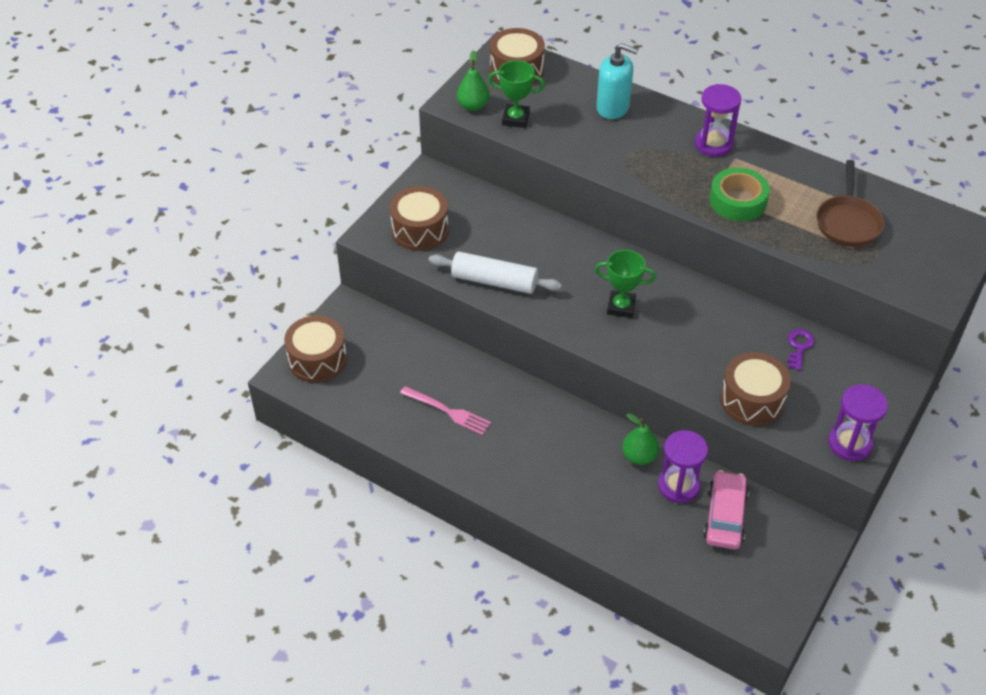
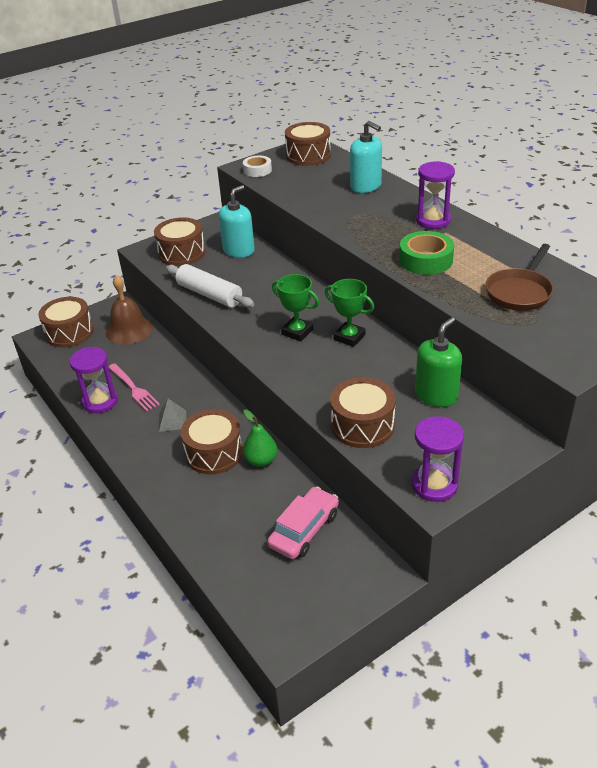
camera: 25 degrees right, 10 degrees down
(386, 337) = (129, 330): none -> brown bell
(473, 106) = (257, 170): green pear -> white tape
(484, 211) = (239, 250): none -> turquoise soap dispenser
(515, 119) = (283, 182): green trophy -> green trophy (349, 337)
(518, 438) = (172, 421): none -> grey pyramid
(587, 462) = (214, 453): none -> brown drum
(678, 486) = (279, 493): purple hourglass -> purple hourglass (100, 401)
(799, 347) = (436, 395): purple key -> green soap dispenser

